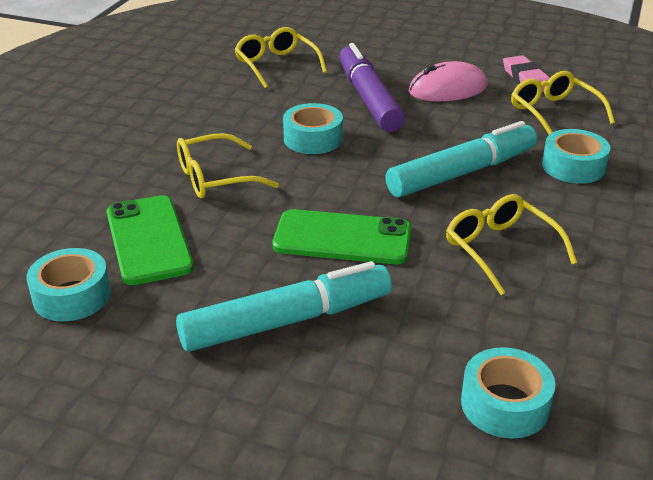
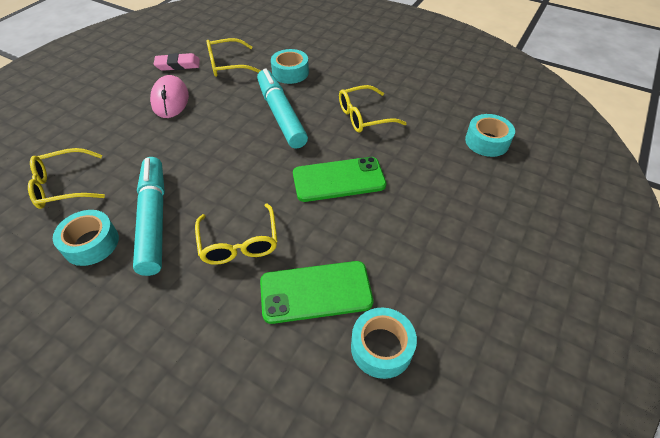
camera: 80 degrees left, 15 degrees up
(287, 321) = (420, 216): turquoise marker -> turquoise marker (154, 219)
(313, 139) = (205, 178): turquoise tape -> turquoise tape (91, 243)
(342, 238) = (338, 179): green phone -> green phone turned 60 degrees clockwise
(369, 99) = (160, 139): purple marker -> none

